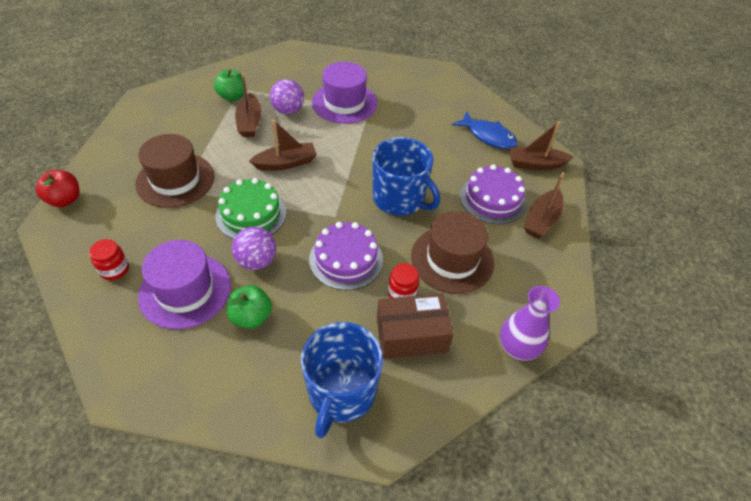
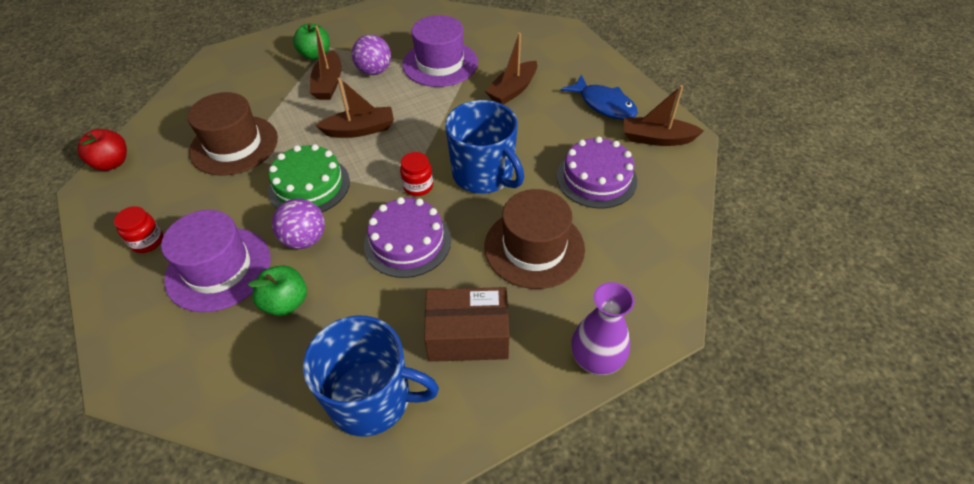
camera: 10 degrees right, 0 degrees up
(341, 392) = (372, 398): blue mug -> blue mug turned 105 degrees counterclockwise
(402, 293) = (466, 284): red jar -> red jar (418, 186)
(541, 220) = (653, 205): brown boat -> brown boat (513, 90)

